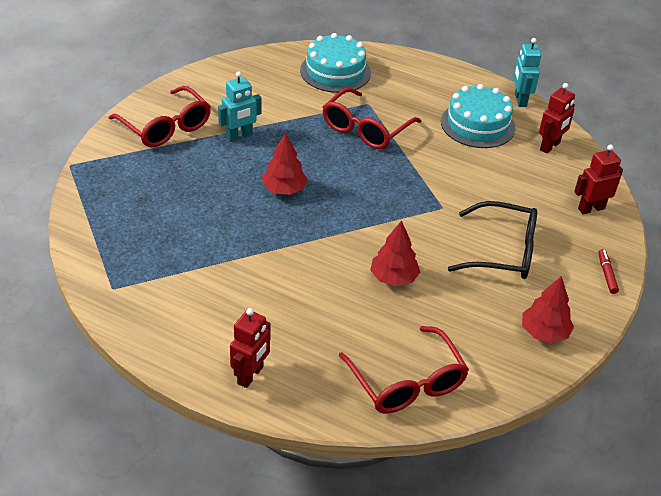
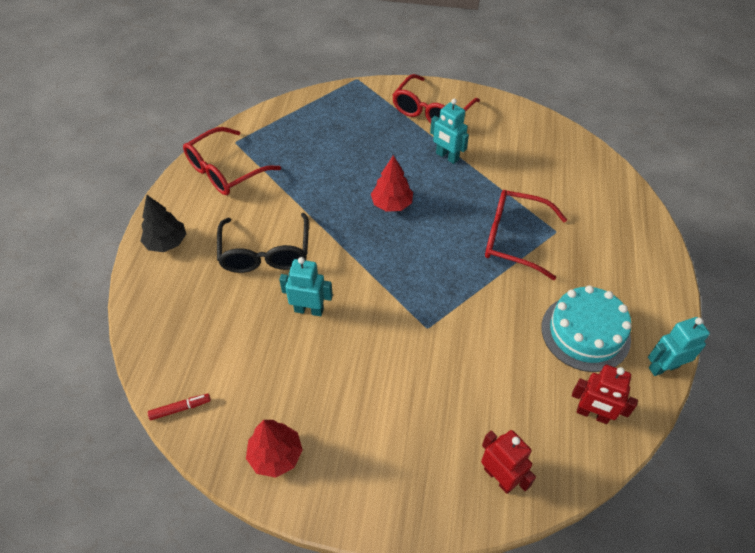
camera: 75 degrees right, 10 degrees up
(250, 375) = (167, 242): red robot -> black tree
(335, 71) = (590, 194): turquoise cake -> none
(393, 278) = (309, 310): red tree -> turquoise robot
(406, 382) = (182, 348): red glasses -> red glasses (225, 170)
(502, 251) = (383, 395): black glasses -> black glasses (265, 252)
(606, 274) = (389, 510): red marker -> red marker (180, 408)

